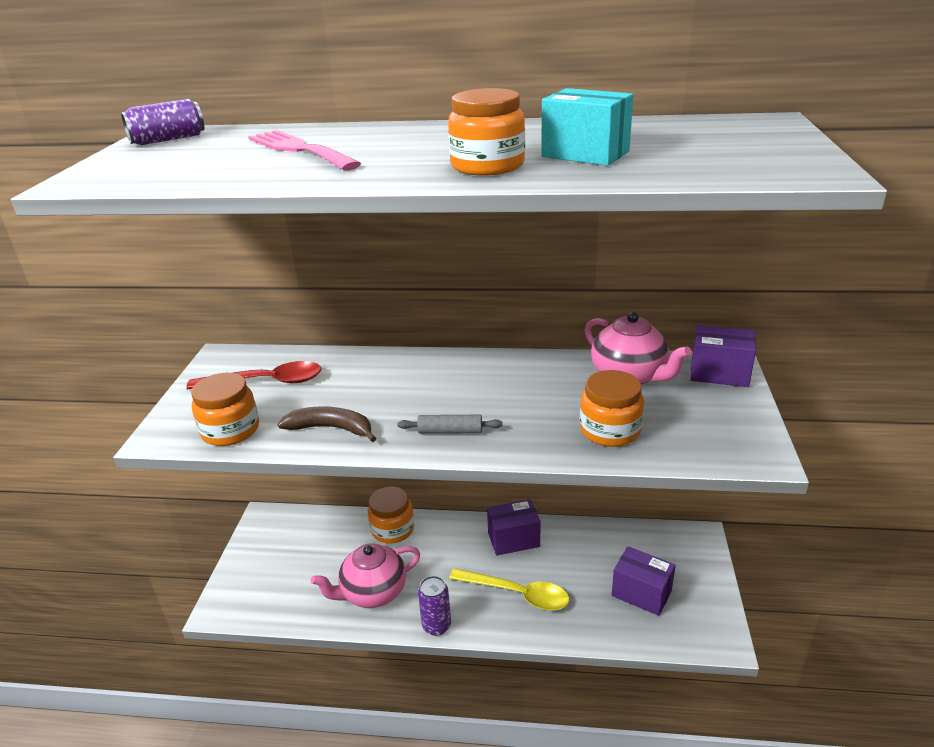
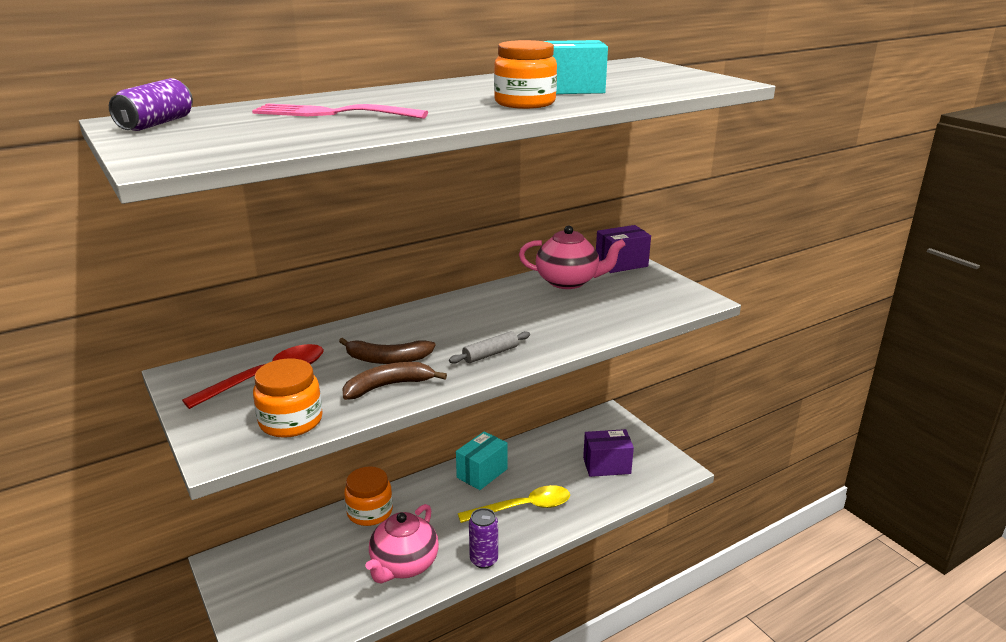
camera: 40 degrees left, 5 degrees down
(363, 400) = (387, 359): none -> brown banana
(513, 539) = (482, 473): purple box -> turquoise box
(610, 430) = (599, 316): orange jar -> none

